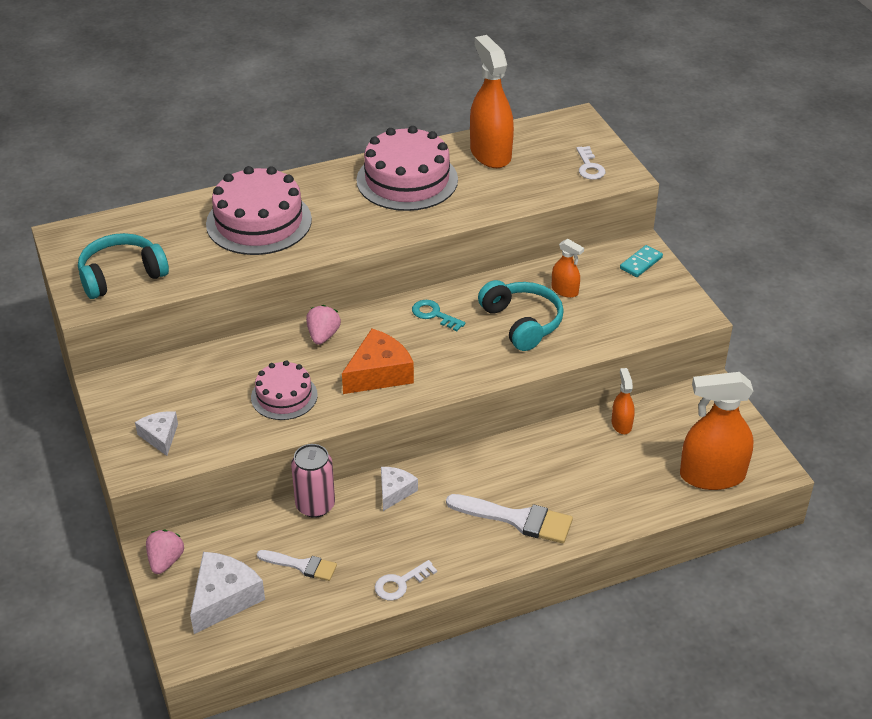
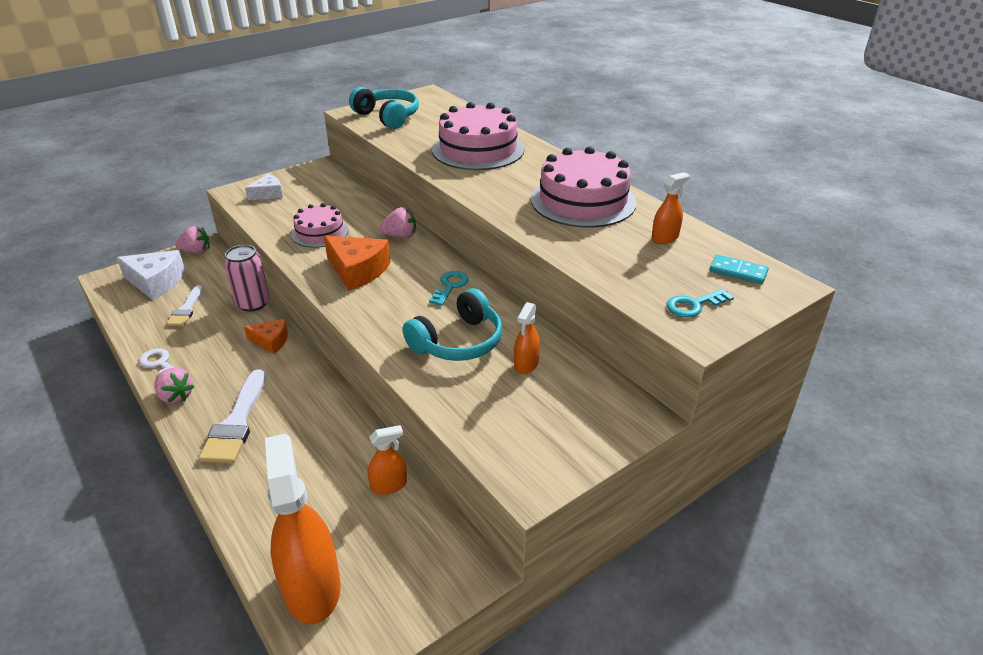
camera: 75 degrees right, 5 degrees down
(395, 491) = (271, 341): white cheese -> orange cheese
(461, 566) = (176, 396): none -> pink strawberry
(490, 154) = (665, 238): orange spray bottle -> orange spray bottle, size x0.49
(589, 167) = (694, 305): white key -> turquoise key
(641, 263) = (611, 420): turquoise domino -> turquoise domino (738, 271)

